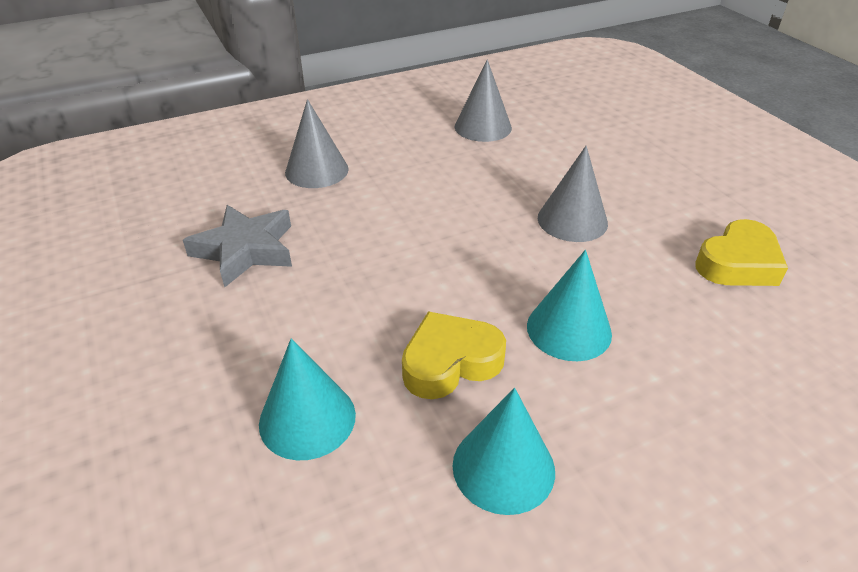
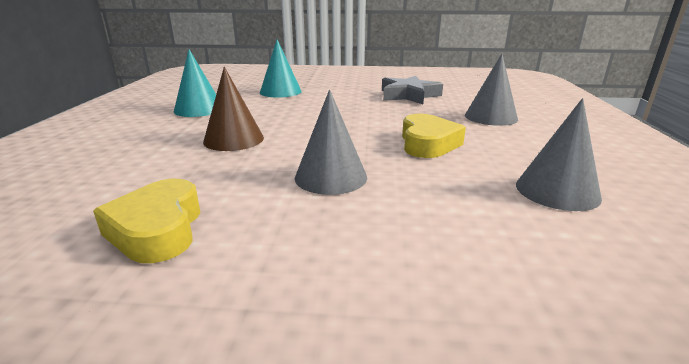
camera: 120 degrees right, 15 degrees down
(450, 362) = (265, 113): yellow heart -> yellow heart (427, 143)
(569, 329) = (234, 139): turquoise cone -> brown cone

